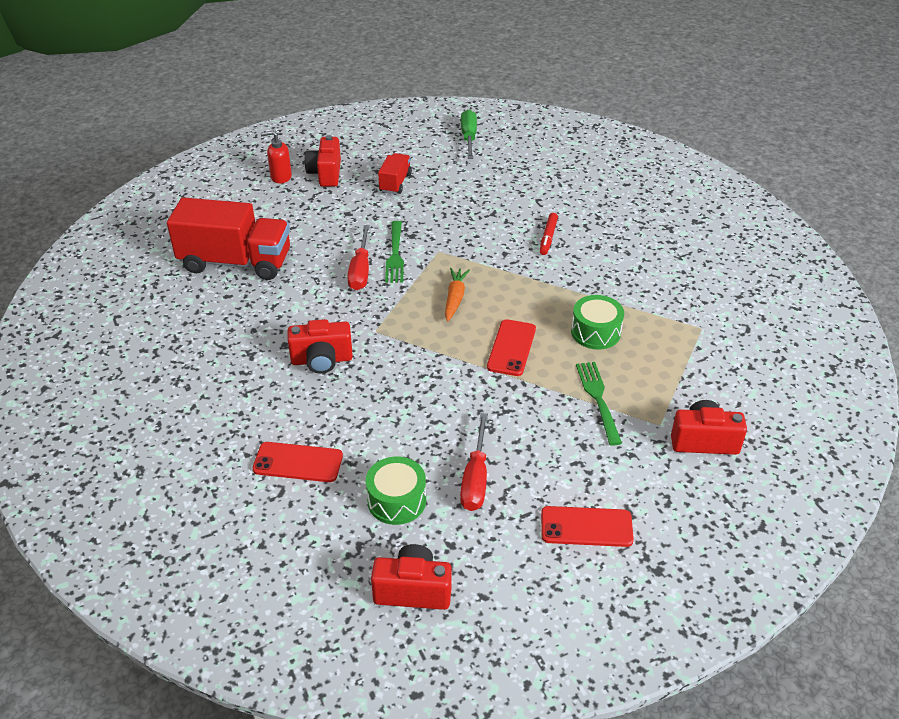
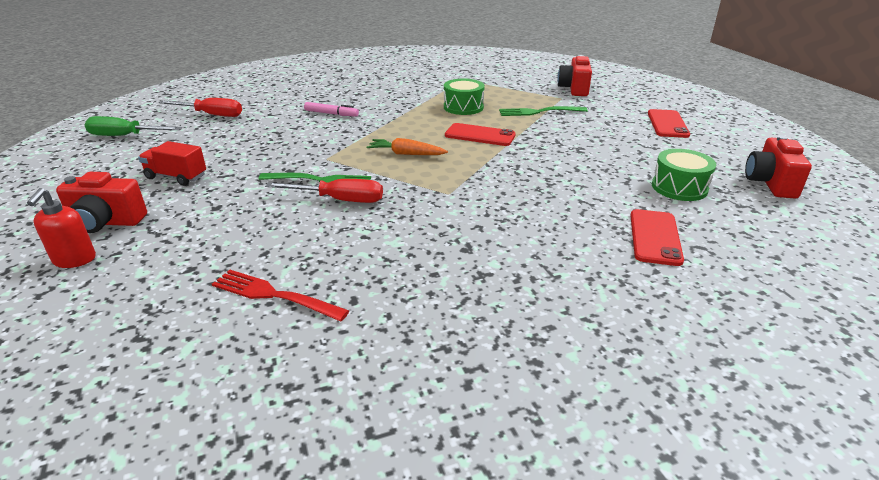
camera: 85 degrees left, 10 degrees down
(236, 262) = (274, 295): red truck -> red fork
(322, 360) = (494, 224): red camera -> none
(475, 478) = (638, 156): red screwdriver -> red screwdriver (211, 115)
(548, 237) = (331, 114): red marker -> pink marker

